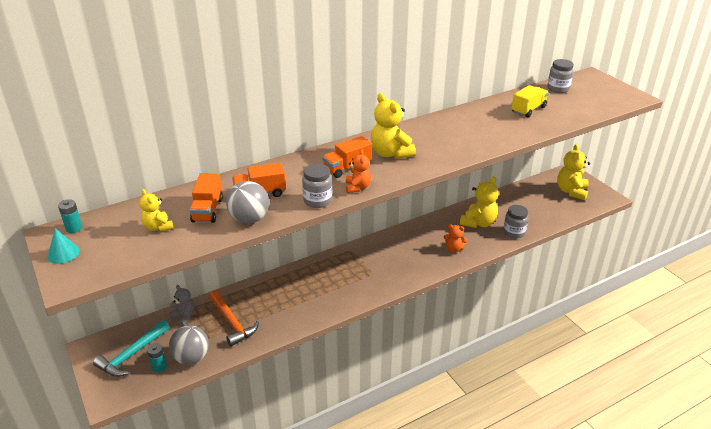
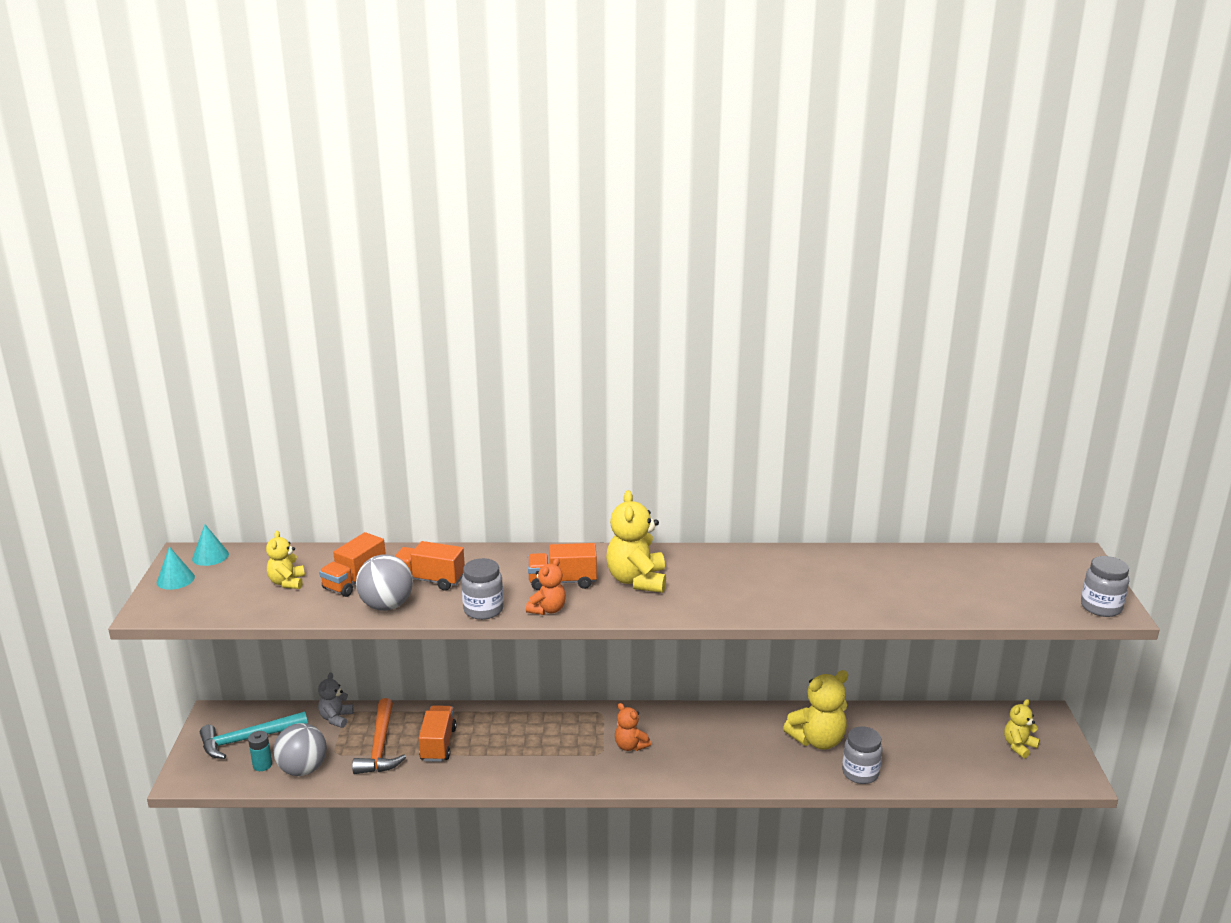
camera: 30 degrees right, 10 degrees down
(74, 228) = (210, 556): turquoise battery -> turquoise cone
(184, 316) = (336, 718): grey teddy bear -> grey teddy bear turned 150 degrees counterclockwise
(269, 306) = (438, 744): none -> orange truck
(453, 249) = (745, 763): orange teddy bear -> orange teddy bear (630, 746)
(528, 110) = (905, 579): yellow truck -> none
(558, 89) = (993, 561): grey jar -> grey jar (1101, 607)
(571, 191) = (1019, 746): yellow teddy bear -> yellow teddy bear, size x0.58

